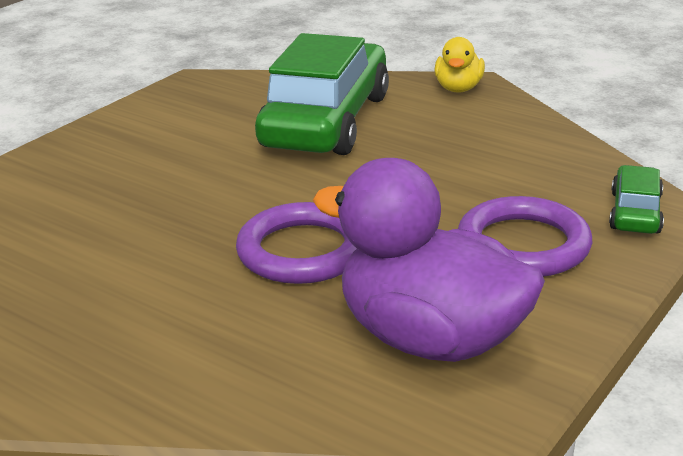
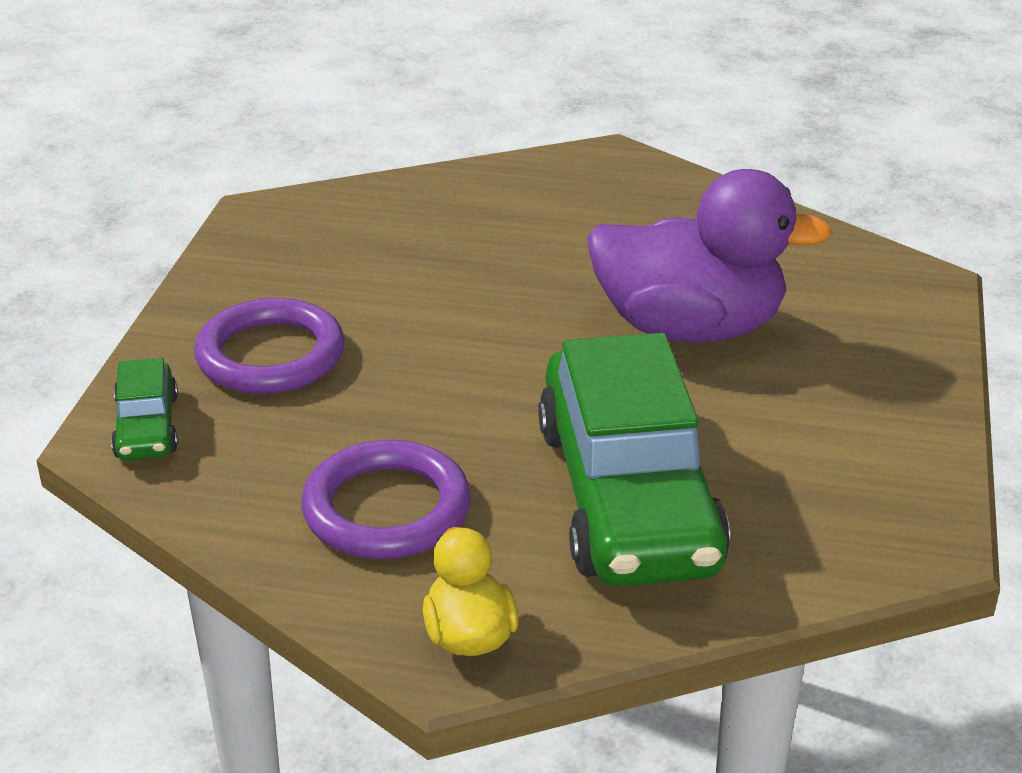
camera: 155 degrees right, 5 degrees up
(303, 251) = (496, 300): purple ring -> purple ring (386, 509)
(430, 339) = (327, 251): purple duck -> purple duck (689, 328)

